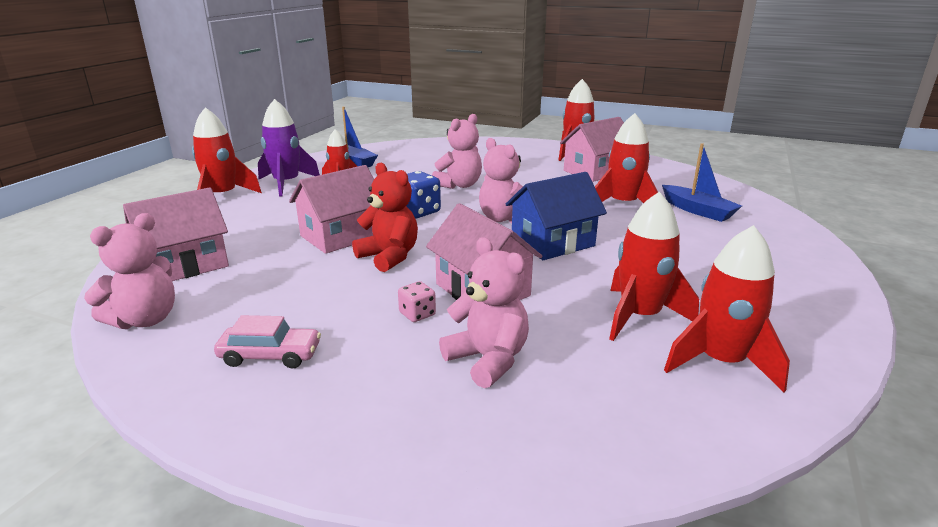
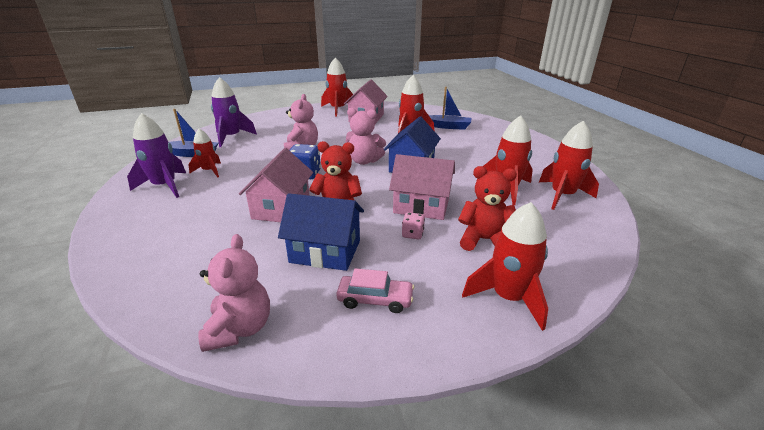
camera: 40 degrees left, 5 degrees up
(185, 264) = (193, 277): pink house -> none
(223, 196) = (121, 214): red rocket -> red rocket (508, 298)
(270, 355) = (375, 300): pink car -> pink car turned 45 degrees clockwise
(308, 291) = (325, 251): none -> blue house
(411, 156) = (231, 137): none -> purple rocket
(488, 360) = (484, 240): pink teddy bear -> red teddy bear

